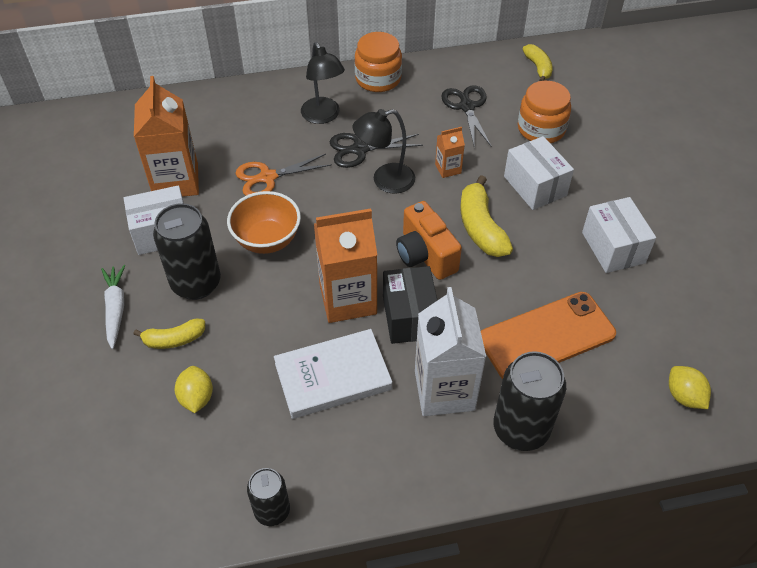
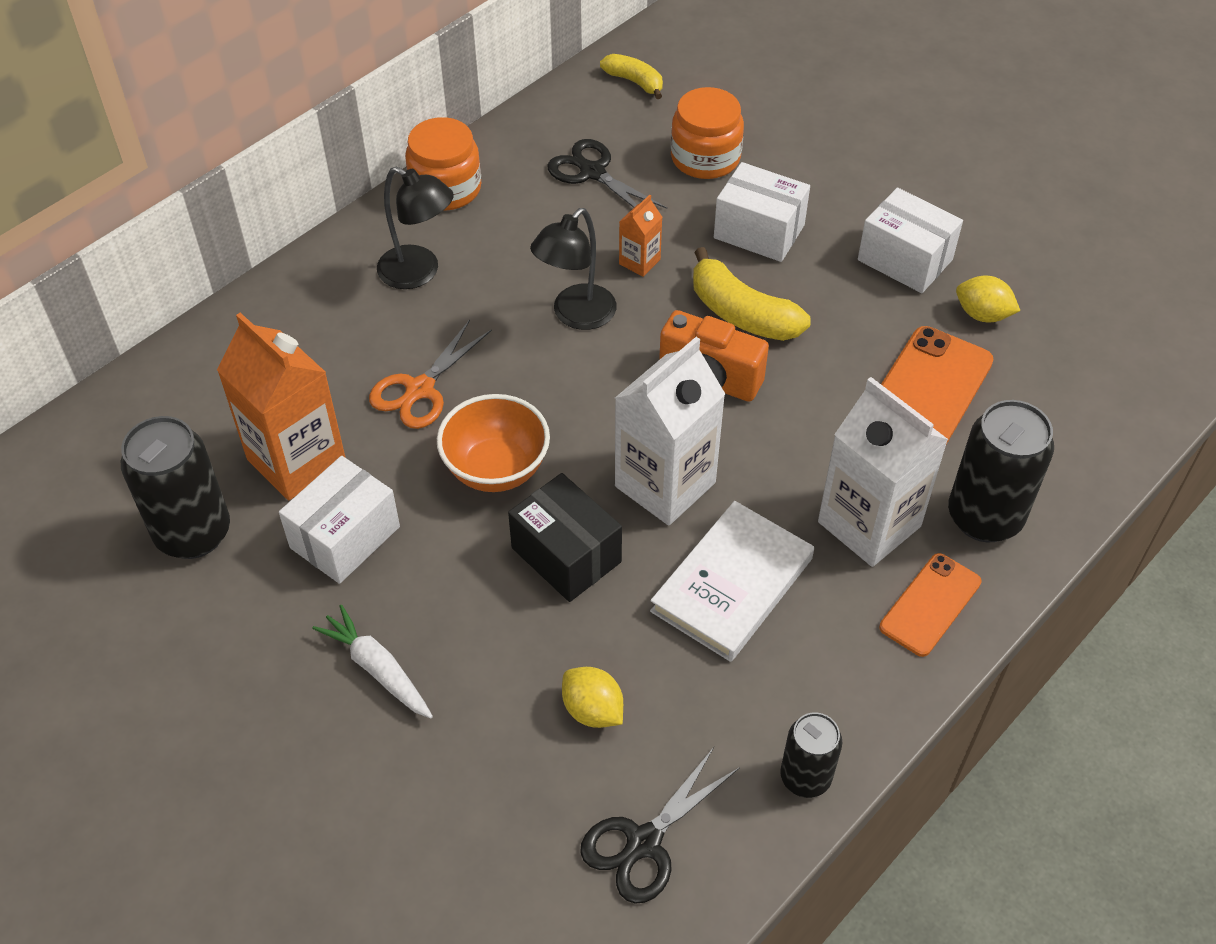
camera: 35 degrees left, 0 degrees up
(174, 339) = (495, 659): yellow banana -> none
(196, 283) = (455, 574): black can -> black can (193, 533)
(348, 299) = (665, 484): orange carton -> white carton
(360, 149) = (508, 292): black scissors -> black scissors (644, 842)
(410, 317) = (756, 464): black box -> black box (566, 555)
(437, 460) = (930, 605): none -> orange phone
(684, 396) = (1109, 384): yellow lemon -> yellow lemon (982, 314)

